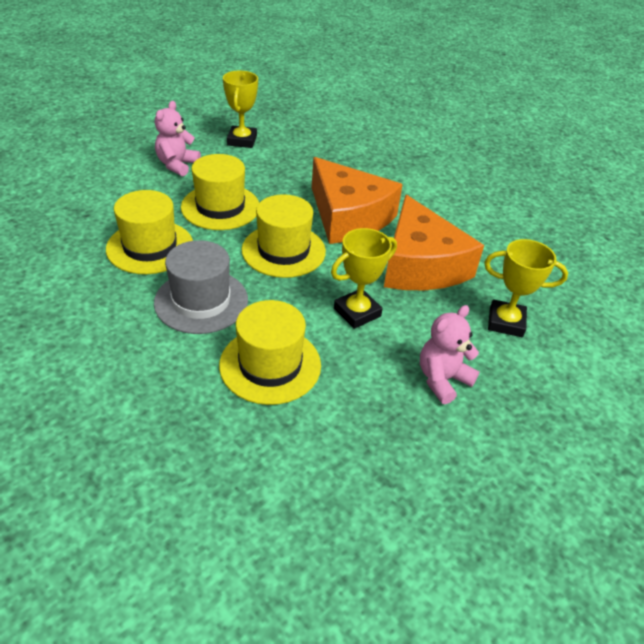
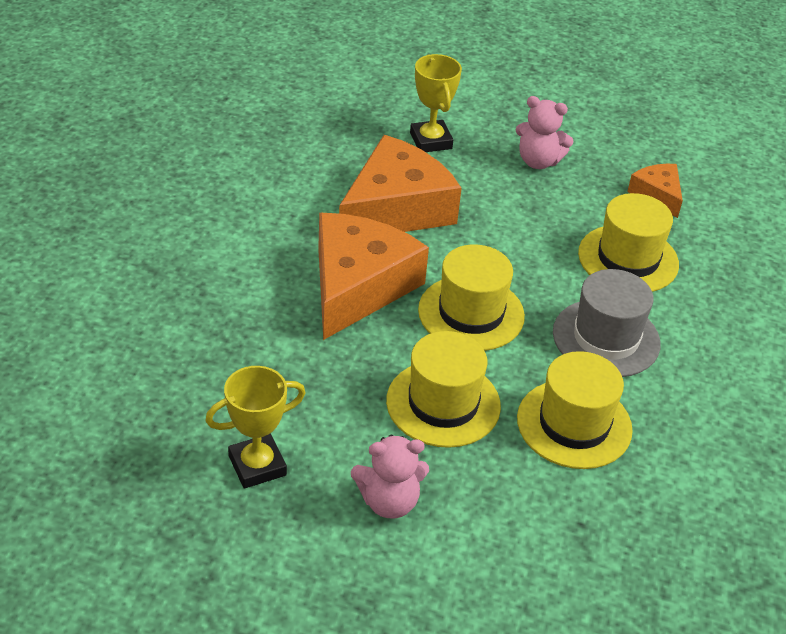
camera: 120 degrees left, 0 degrees up
(340, 445) = (657, 195): none -> orange cheese
(357, 312) = (510, 230): yellow trophy -> none

